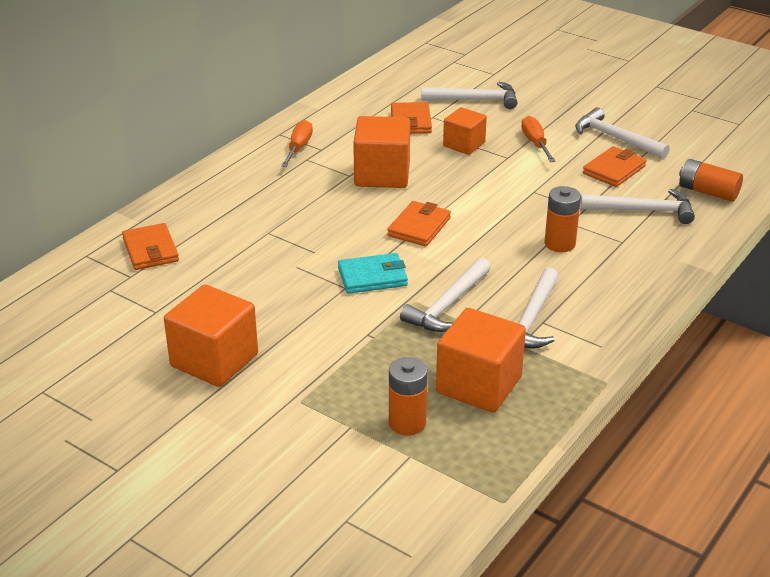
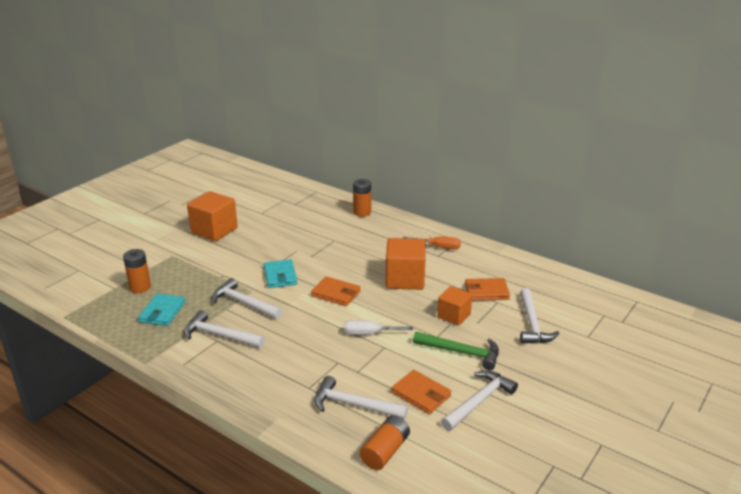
camera: 90 degrees right, 5 degrees down
(150, 250) = (318, 207): orange wallet -> none
(479, 385) = (162, 312): orange cube -> turquoise wallet
(508, 201) = (369, 333): none -> white screwdriver
(535, 143) = (461, 352): orange screwdriver -> green hammer
(559, 244) = (309, 354): orange battery -> orange battery (362, 212)
(643, 210) = (354, 405): white hammer -> white hammer turned 105 degrees clockwise

